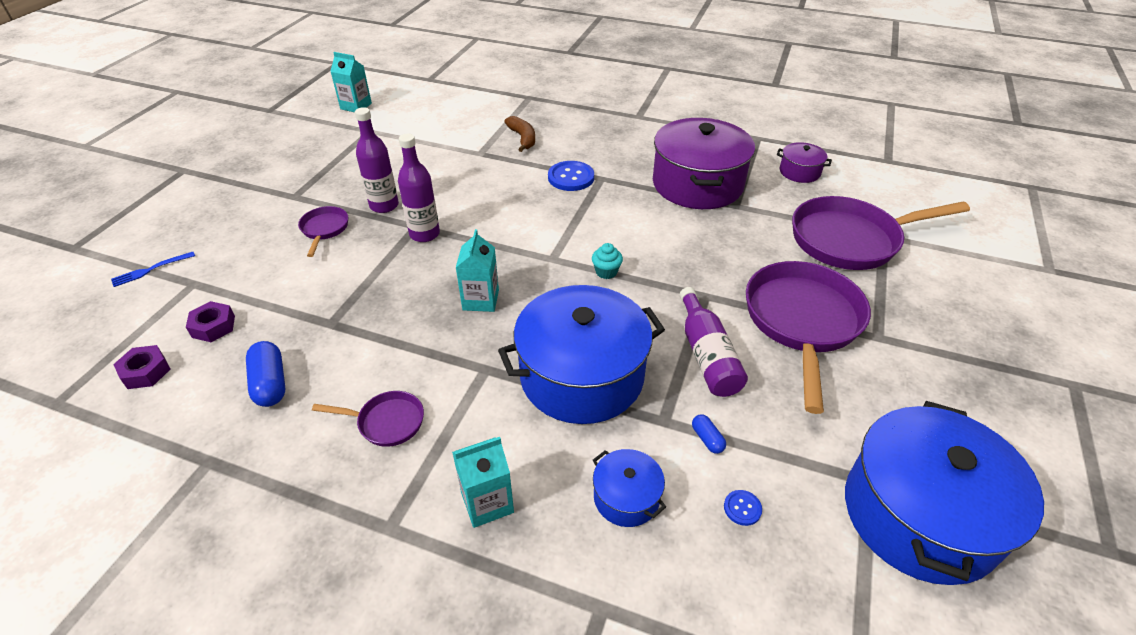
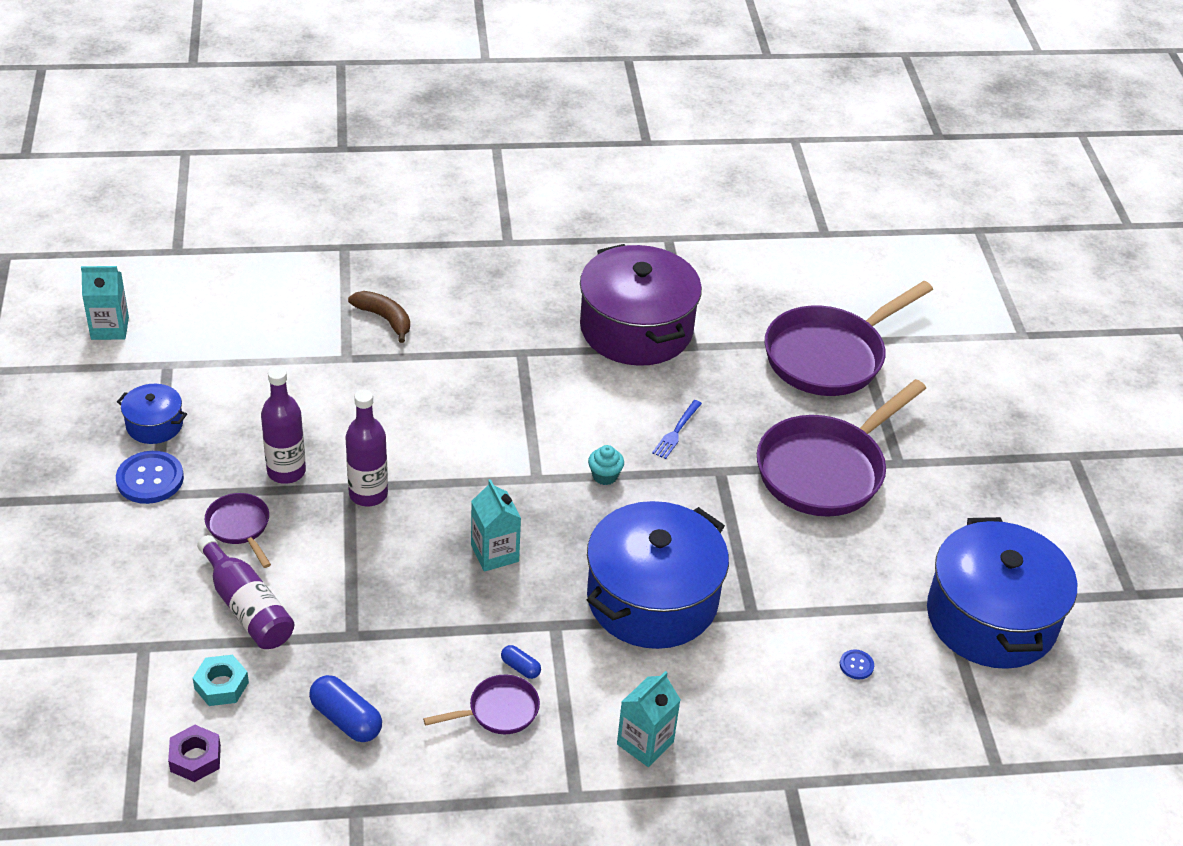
camera: 30 degrees left, 0 degrees up
(150, 270) = (69, 650): blue fork -> blue fork (676, 432)
(213, 326) = (221, 685): purple nut -> turquoise nut
(571, 177) = (485, 362): blue button -> blue button (150, 479)
(626, 497) = (759, 693): blue pot -> blue pot (154, 425)
(707, 355) = (755, 536): purple bottle -> purple bottle (247, 607)
(707, 439) = (798, 617): blue capsule -> blue capsule (520, 667)
(799, 172) = (738, 278): purple pot -> none
(802, 322) = (825, 470): purple pan -> purple pan turned 120 degrees counterclockwise

